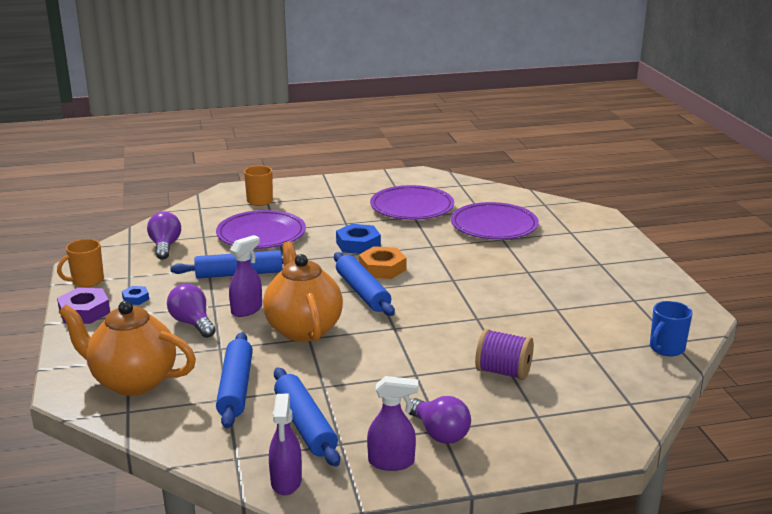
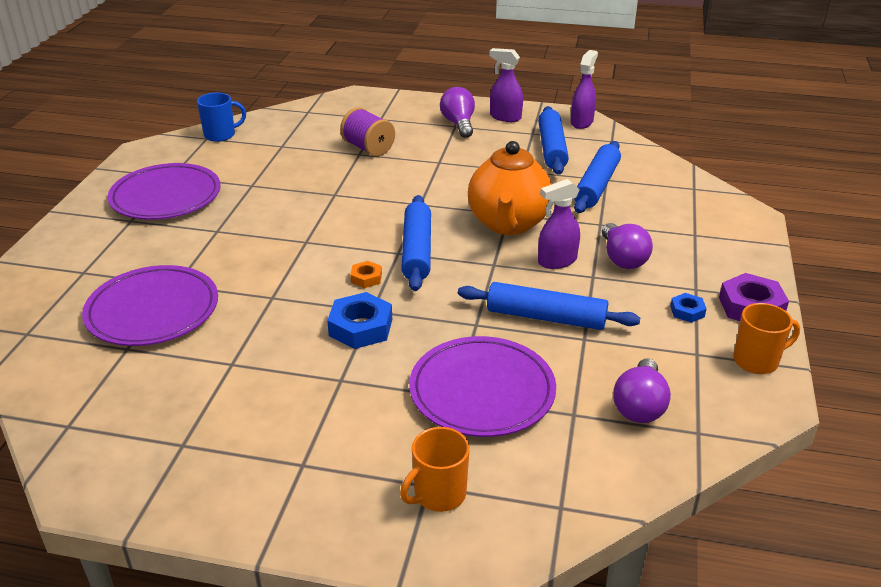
camera: 155 degrees left, 10 degrees up
(133, 381) = (689, 211): orange teapot -> none
(382, 268) = (366, 278): orange nut -> orange nut, size x0.54
(412, 207) = (210, 388): purple plate -> purple plate (166, 197)

